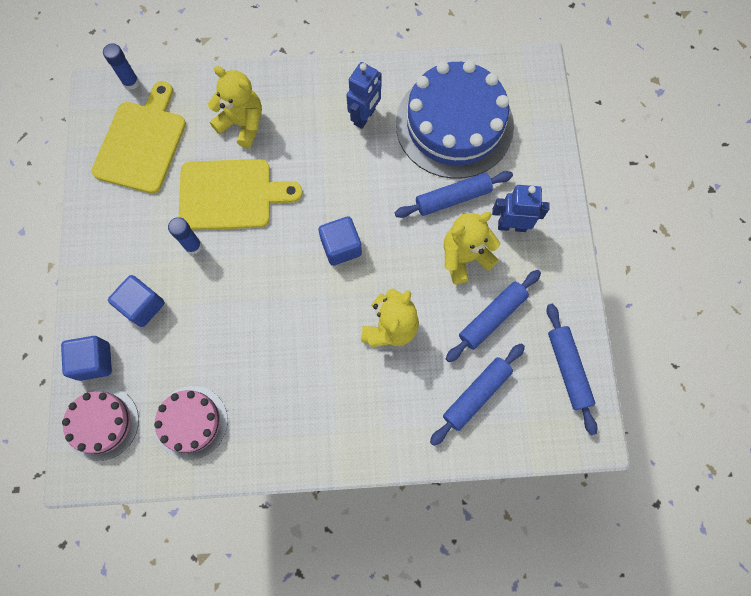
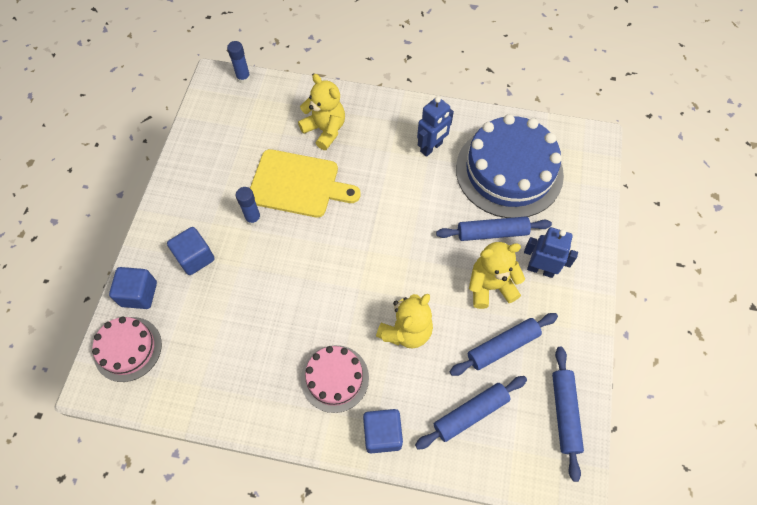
camera: 15 degrees right, 10 degrees down
(142, 143) = (237, 126): yellow cutting board -> none
(191, 422) = (204, 369): pink cake -> pink cake (335, 378)
(341, 247) = (381, 250): blue cube -> blue cube (382, 434)

